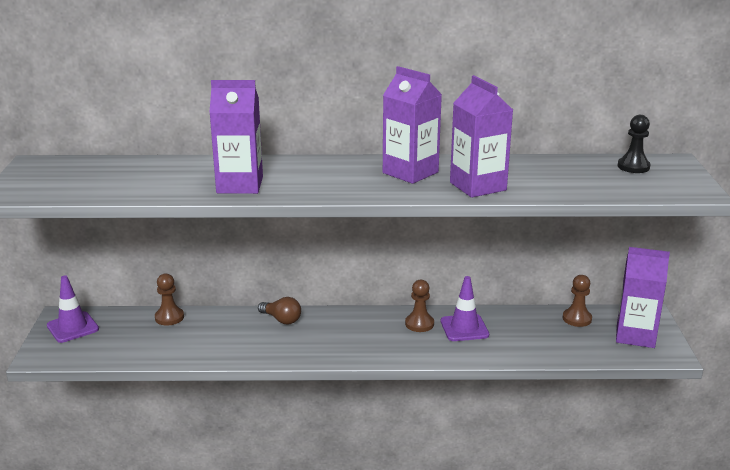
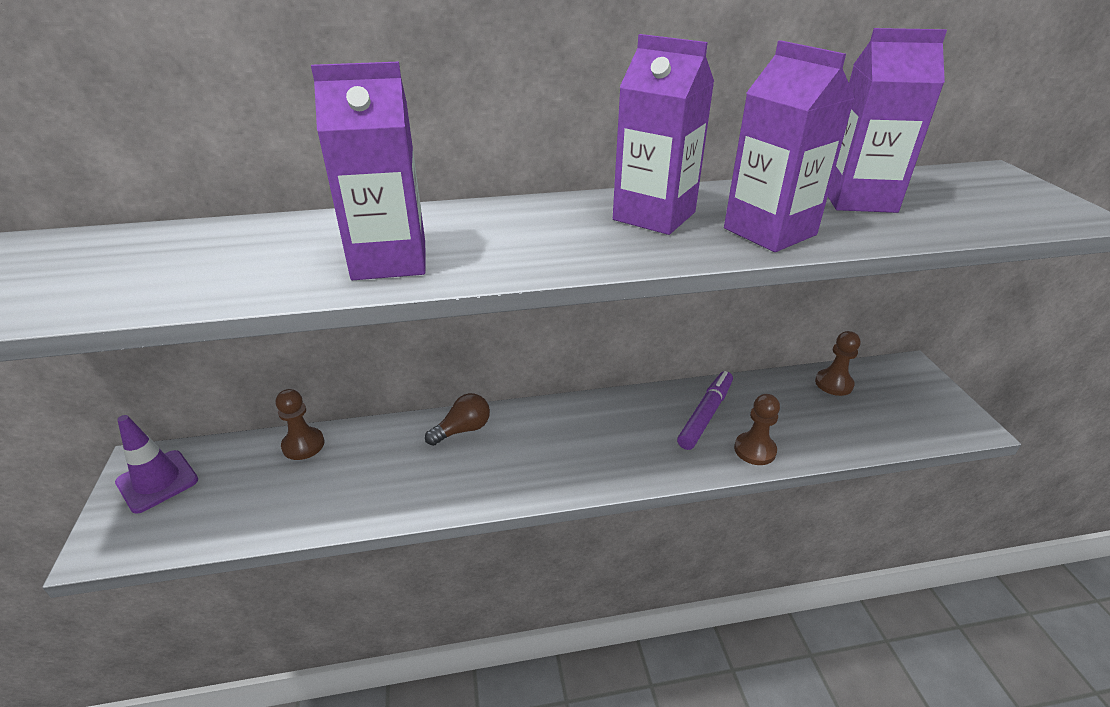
camera: 10 degrees left, 10 degrees up
(281, 319) = (463, 430): brown light bulb -> brown light bulb turned 60 degrees counterclockwise
(419, 324) = (646, 415): brown pawn -> brown pawn (755, 450)
(464, 328) = (705, 415): purple traffic cone -> purple marker
(633, 167) = (953, 184): black pawn -> none
(635, 335) = (914, 401): purple carton -> purple carton (858, 199)

